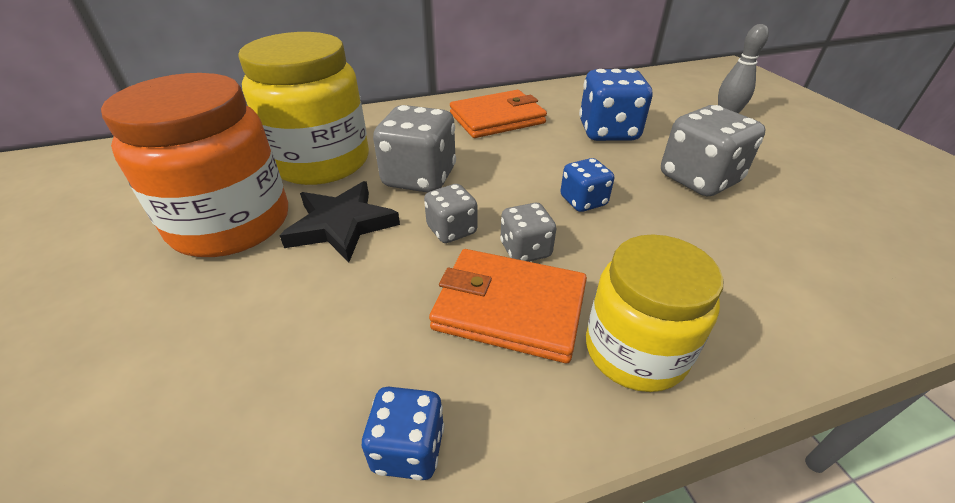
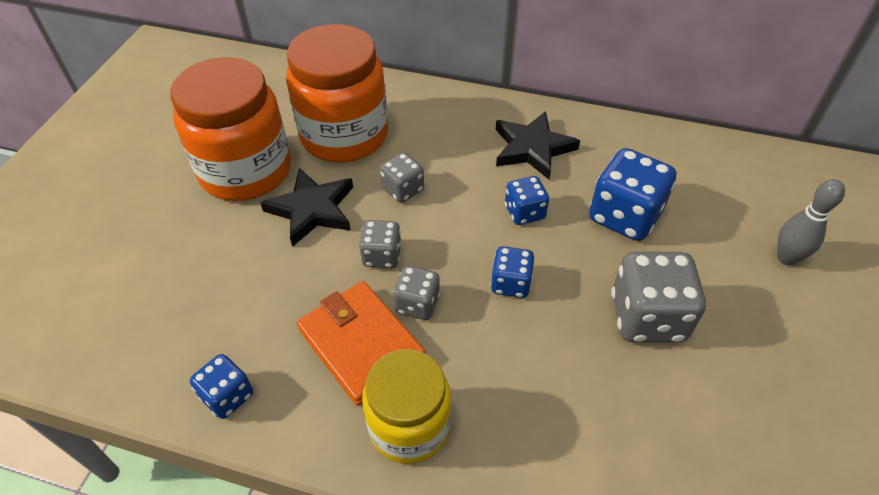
camera: 35 degrees right, 10 degrees up
(321, 162) = (344, 135): yellow jar -> orange jar
(419, 178) = (403, 189): grey dice -> grey dice, size x0.57
(497, 118) = (532, 148): orange wallet -> black star
(538, 155) = (524, 212): none -> blue dice

